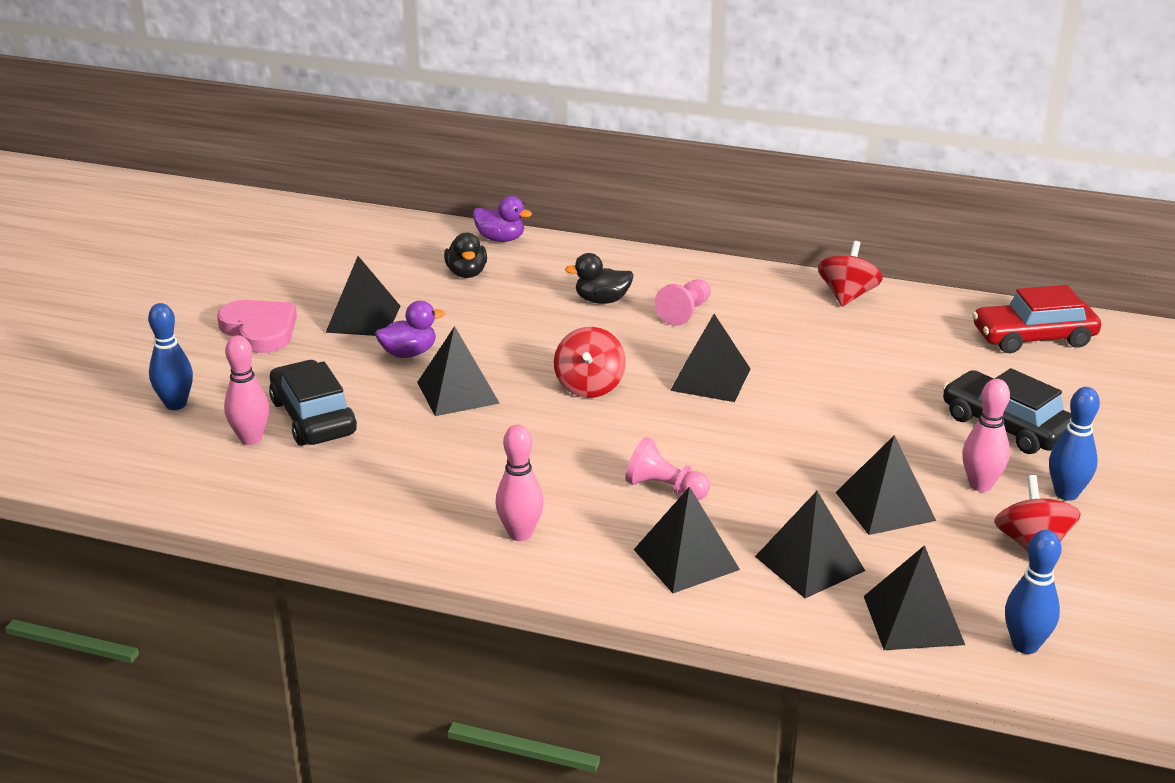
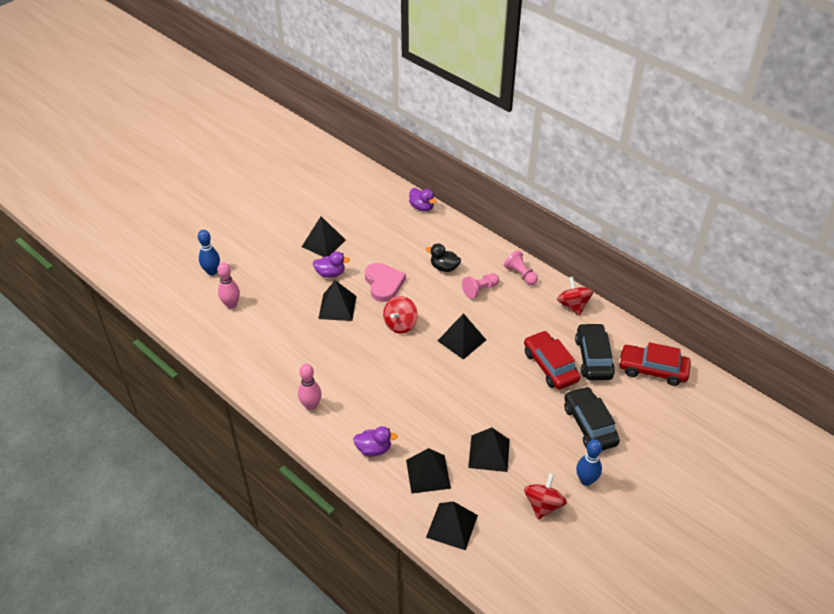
camera: 25 degrees right, 15 degrees up
(260, 330) = (273, 235): pink heart -> pink heart (383, 283)
(313, 417) = (265, 301): black car -> black car (593, 358)
(466, 273) = (390, 227): black duck -> none
(665, 488) = (393, 402): pink pawn -> pink pawn (520, 274)
(686, 559) = (374, 449): black pyramid -> purple duck
(847, 296) = (573, 305): red spinning top -> red spinning top turned 60 degrees counterclockwise
(880, 373) = (550, 366): none -> red car
(980, 485) = (546, 458): pink bowling pin -> none
(1025, 645) = (493, 562): blue bowling pin -> none

